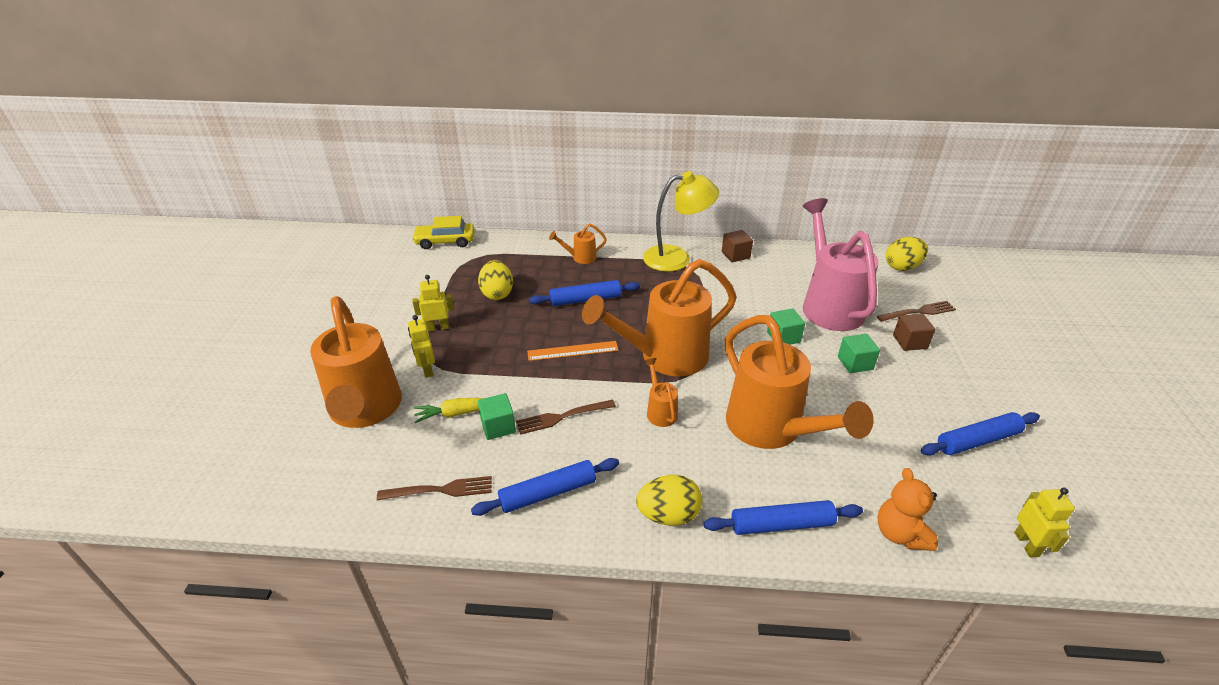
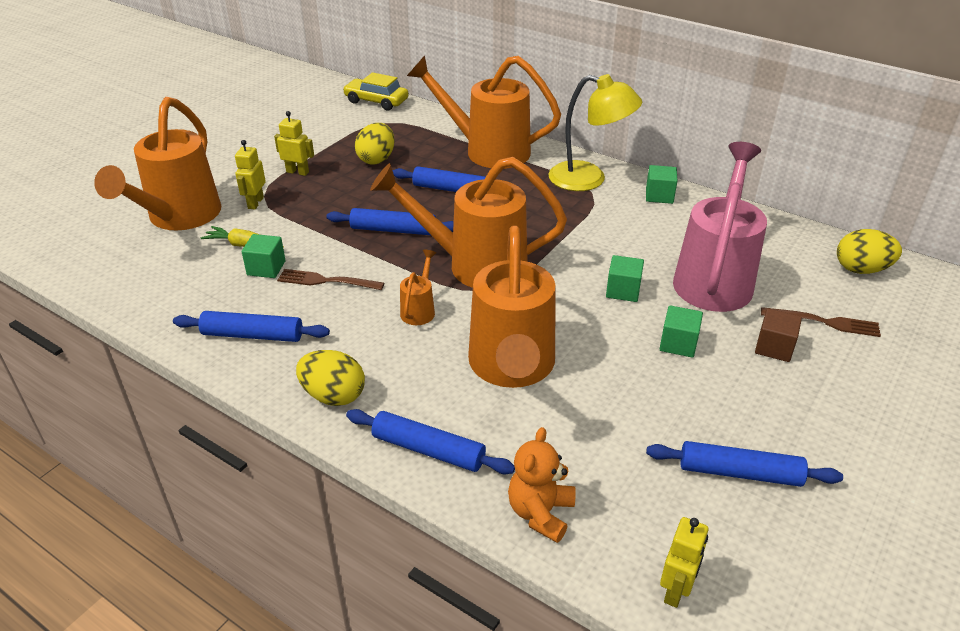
camera: 30 degrees right, 0 degrees up
(440, 490) = (174, 298): brown fork -> none
(573, 351) = (393, 230): orange ruler -> blue rolling pin
(580, 258) = (488, 151): orange watering can -> orange watering can, size x2.36
(735, 255) = (659, 196): brown cube -> green cube

